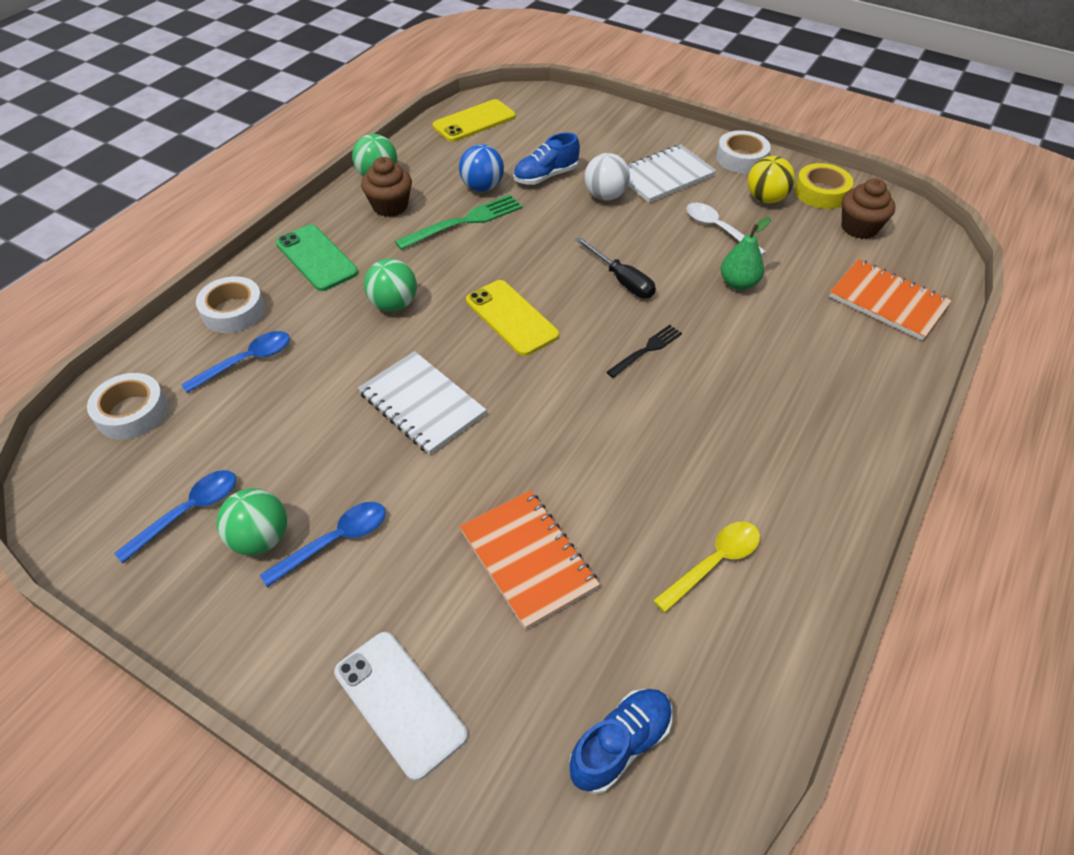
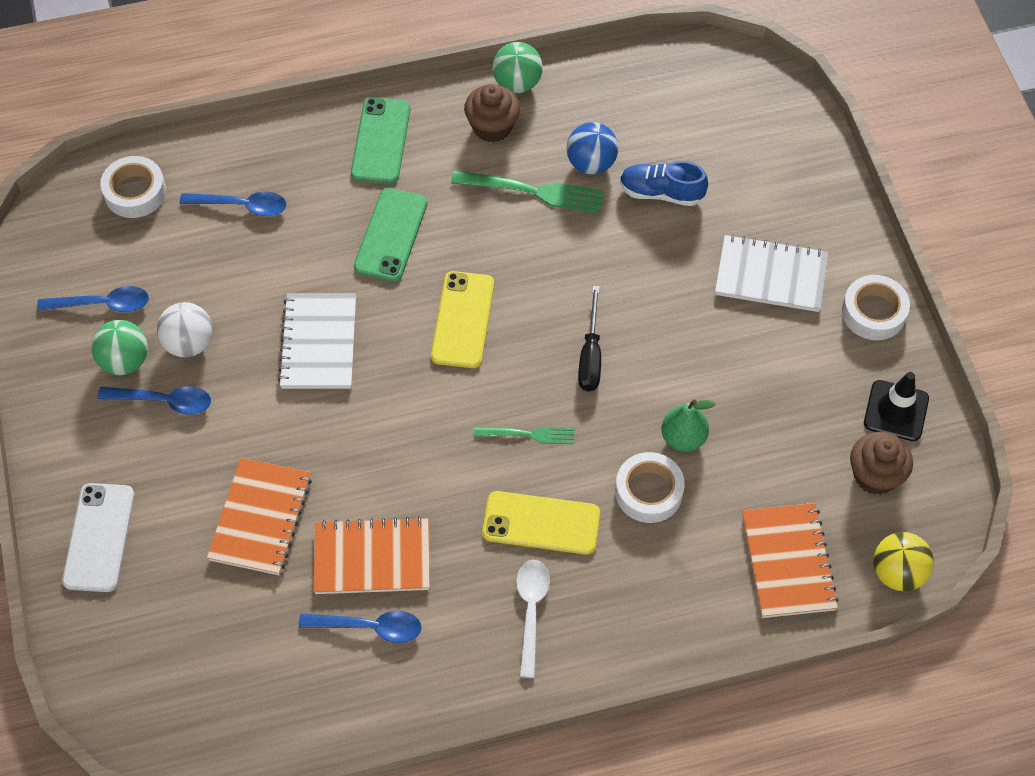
camera: 45 degrees right, 10 degrees up
(233, 311) = (274, 150): white tape -> white tape (648, 492)
(394, 304) = (391, 235): green ball -> green phone
(474, 121) = (674, 75): yellow phone -> yellow phone (541, 523)
(605, 196) = (687, 256): white ball -> white ball (189, 343)
(620, 745) = (185, 672): blue shoe -> none
(646, 350) = (528, 434): black fork -> green fork
(650, 513) = (372, 558): none -> orange notebook
(714, 563) = (369, 627): yellow spoon -> blue spoon
(718, 229) = (741, 372): white spoon -> white spoon (531, 611)
(765, 199) = (831, 375): yellow ball -> yellow ball (897, 573)
(821, 192) = (896, 411): yellow tape -> black traffic cone

